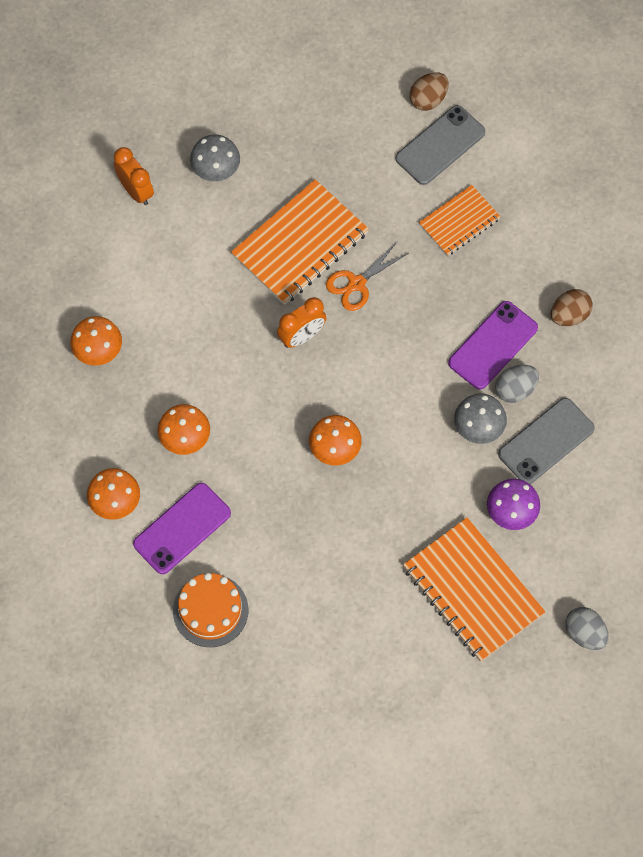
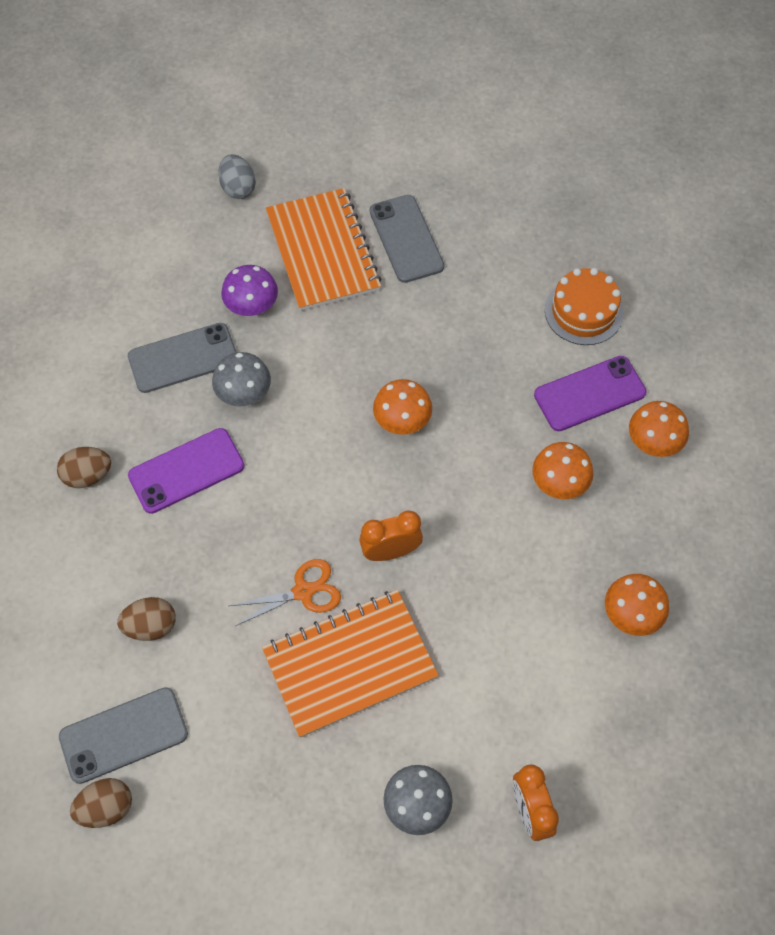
camera: 160 degrees left, 5 degrees down
(401, 632) = (406, 239): none -> grey phone
(459, 221) = (151, 626): orange notebook -> brown egg
(515, 389) = (187, 418): grey egg -> none

